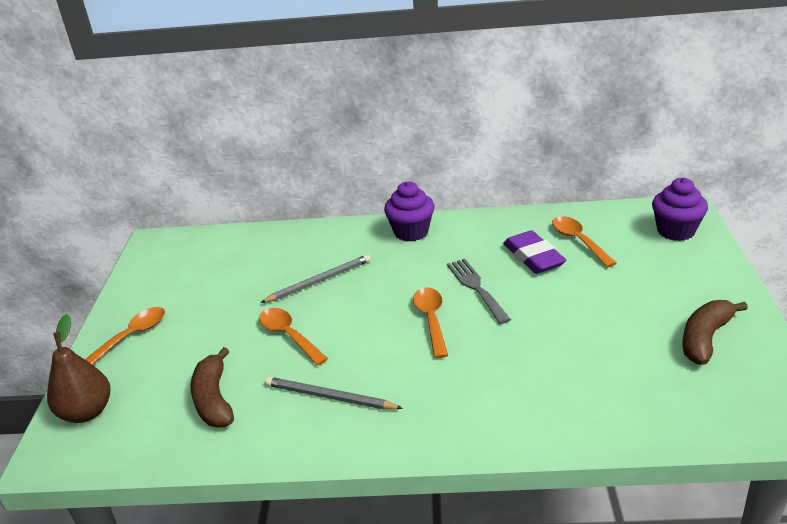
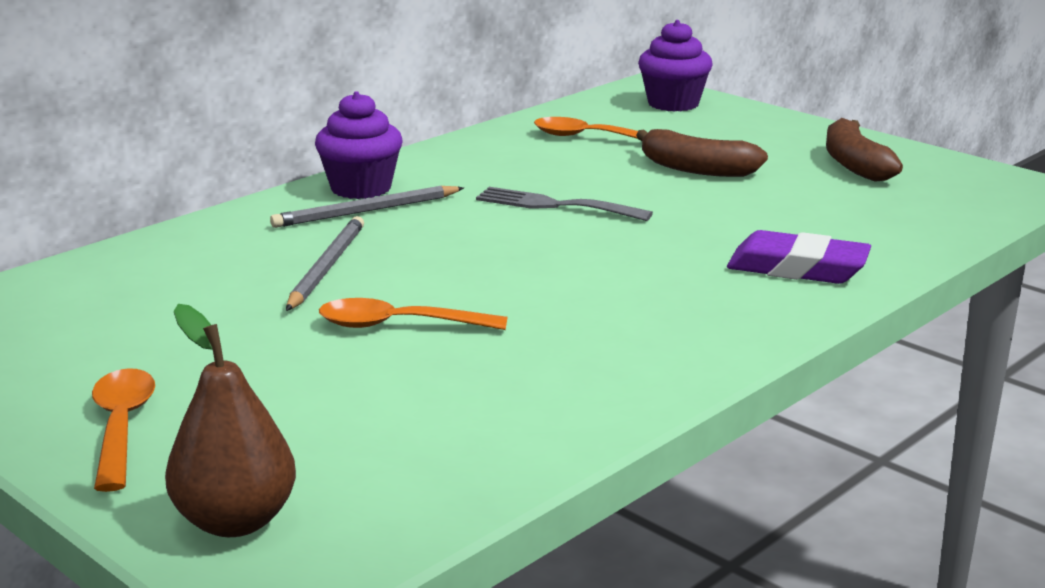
camera: 50 degrees left, 10 degrees down
(214, 399) = (425, 417): brown banana -> brown banana (696, 169)
(329, 397) = (580, 348): grey pencil -> grey pencil (366, 211)
(431, 320) = (559, 246): orange spoon -> none
(533, 257) = (567, 163): purple eraser -> purple eraser (797, 268)

